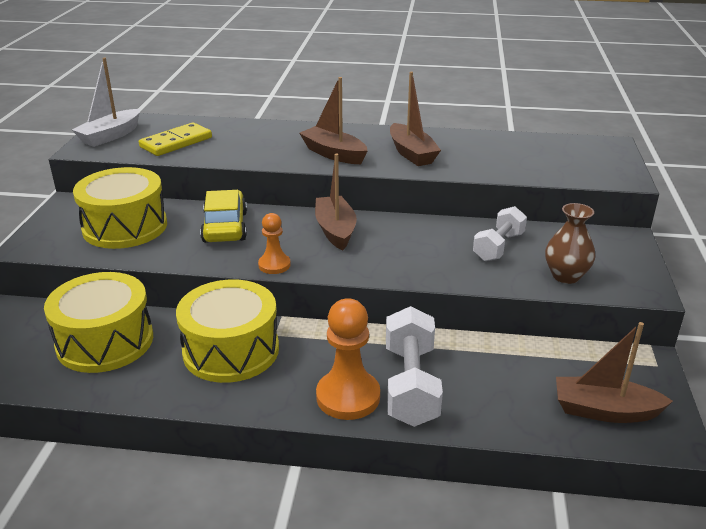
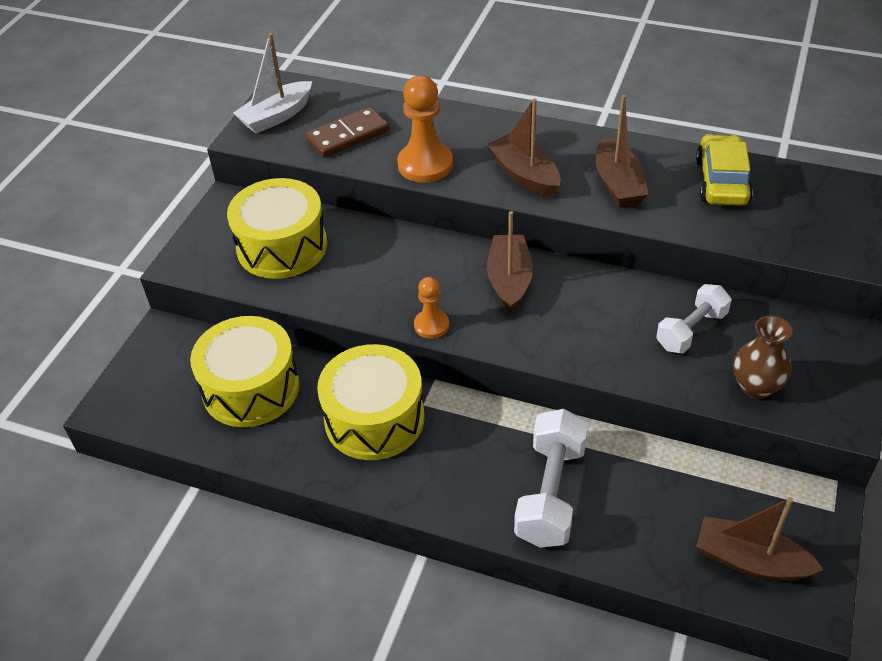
camera: 15 degrees right, 15 degrees up
(176, 142) = (347, 135): yellow domino -> brown domino
(225, 227) = (388, 260): yellow car -> yellow car (721, 181)
(348, 397) = (482, 498): orange pawn -> orange pawn (425, 164)

